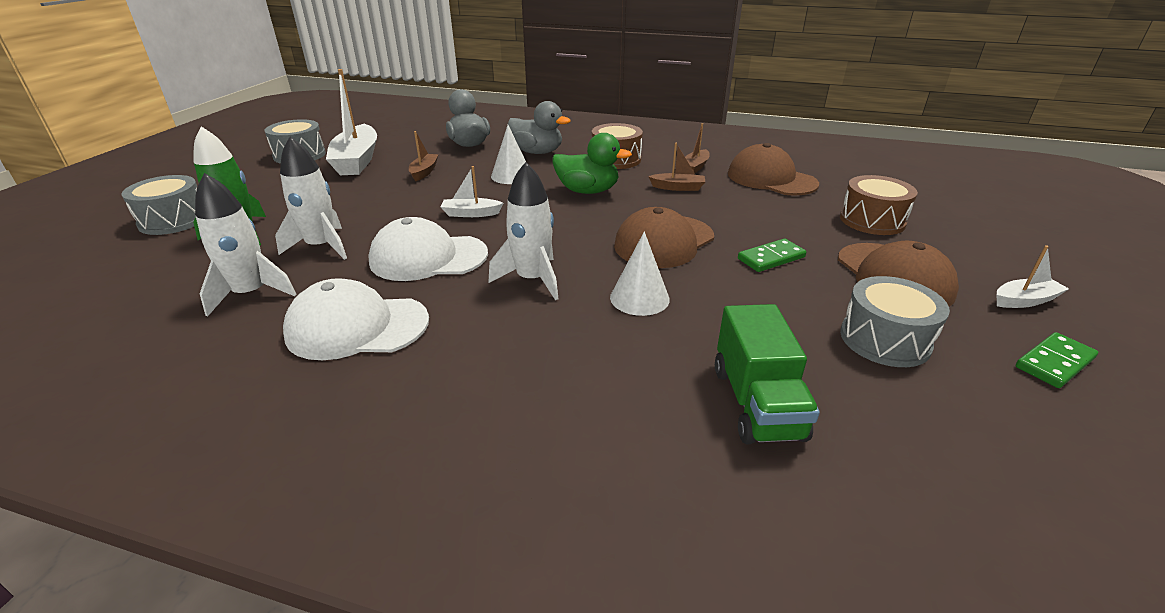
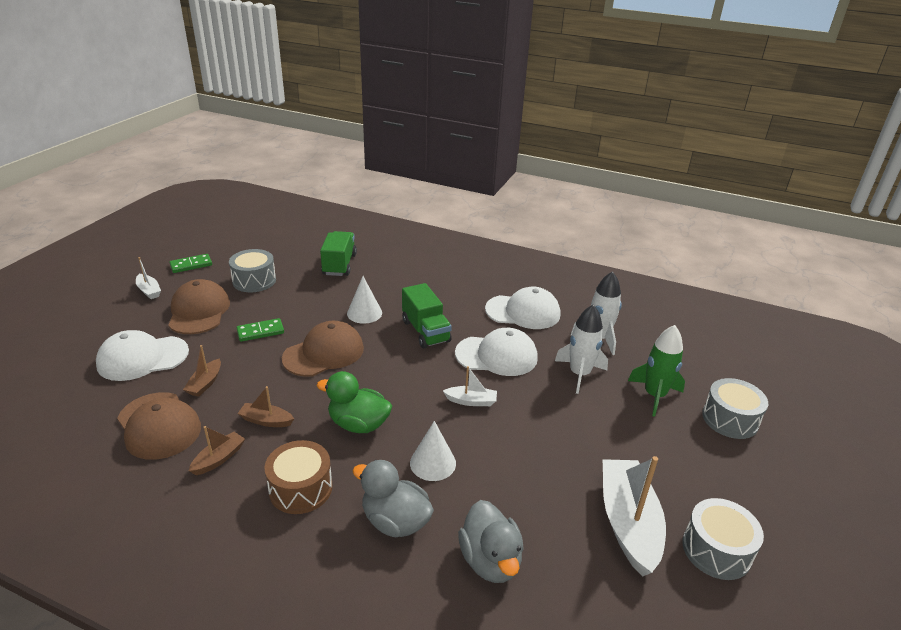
camera: 175 degrees left, 0 degrees up
(424, 172) = (533, 483): brown boat -> brown boat (205, 383)
(532, 279) = (425, 331): white rocket -> green truck
(872, 220) = (142, 358): brown drum -> white cap
(1024, 300) = (149, 291): white boat -> white boat turned 120 degrees counterclockwise

